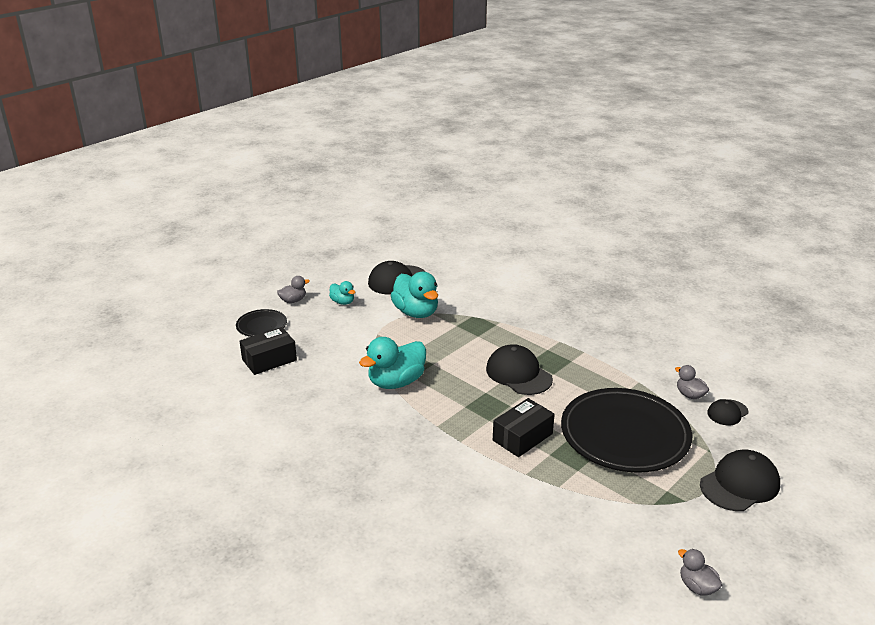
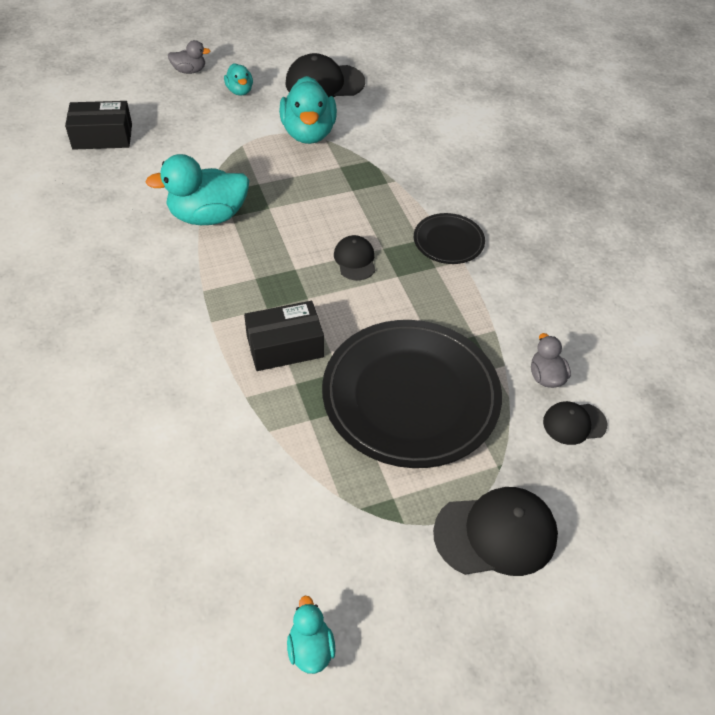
camera: 25 degrees right, 20 degrees up
(261, 325) = (131, 91): black plate -> black plate (448, 241)
(518, 374) = (355, 260): black cap -> black cap, size x0.57
(697, 586) = (310, 648): grey duck -> turquoise duck

